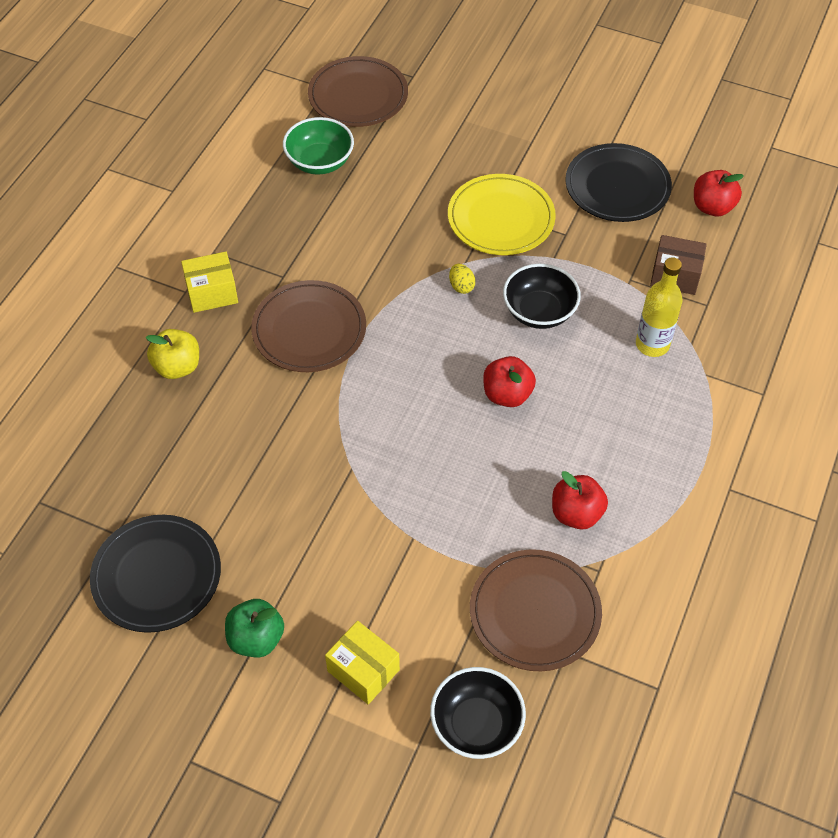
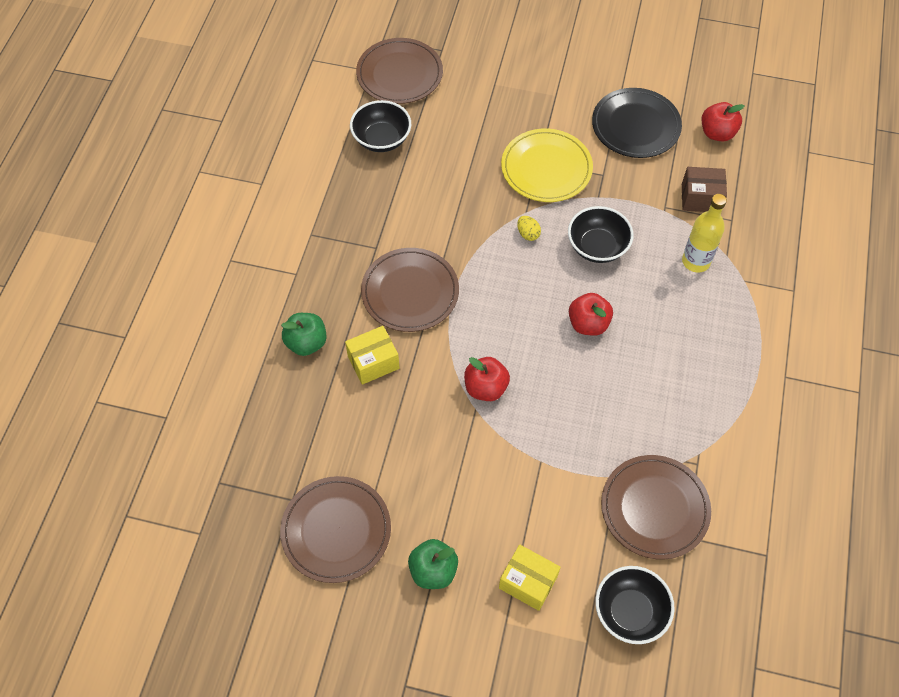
camera: 10 degrees left, 5 degrees up
(157, 575) = (336, 530): black plate -> brown plate
(177, 367) = (306, 343): yellow apple -> green apple
(212, 293) = (319, 272): yellow box -> yellow box (373, 362)
(320, 162) = (381, 139): green bowl -> black bowl
(576, 513) = (668, 418): red apple -> red apple (485, 388)

